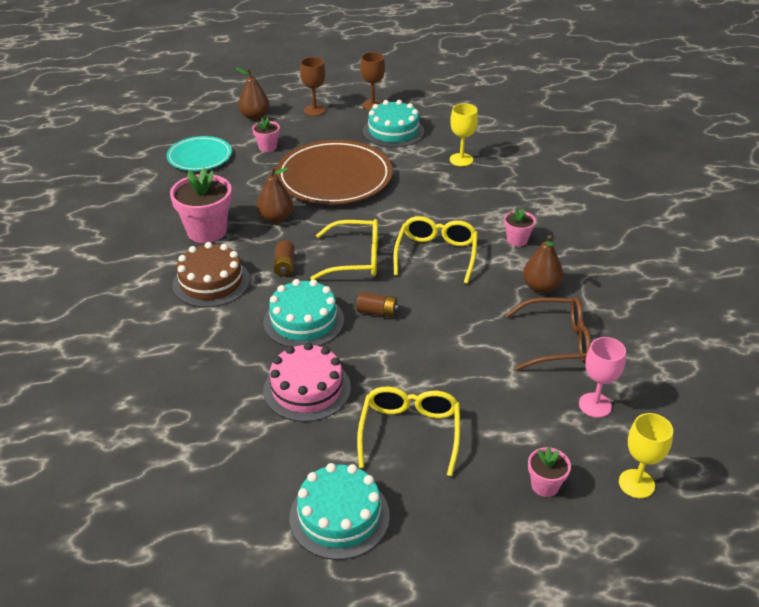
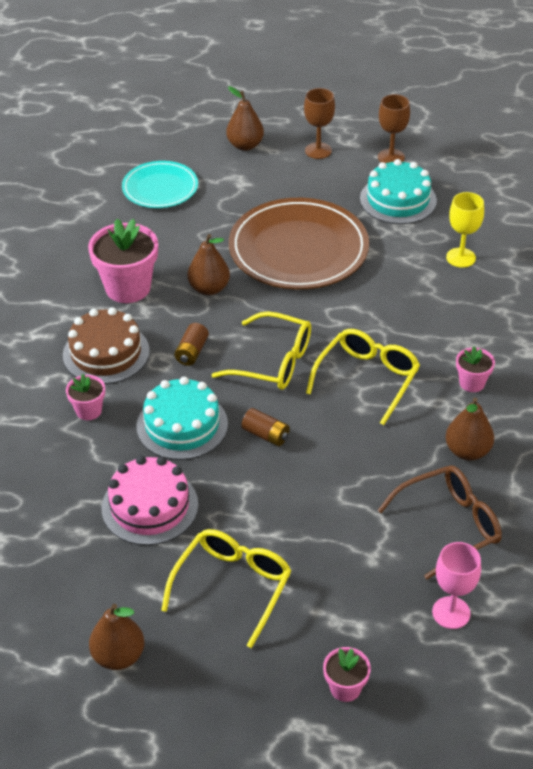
camera: 20 degrees right, 5 degrees up
(267, 147) = (241, 191): pink flower pot -> pink flower pot (88, 411)
(339, 516) = (118, 656): turquoise cake -> brown pear
(557, 342) = (449, 525): brown glasses -> brown glasses turned 45 degrees counterclockwise
(636, 483) = (446, 716): yellow goblet -> none

